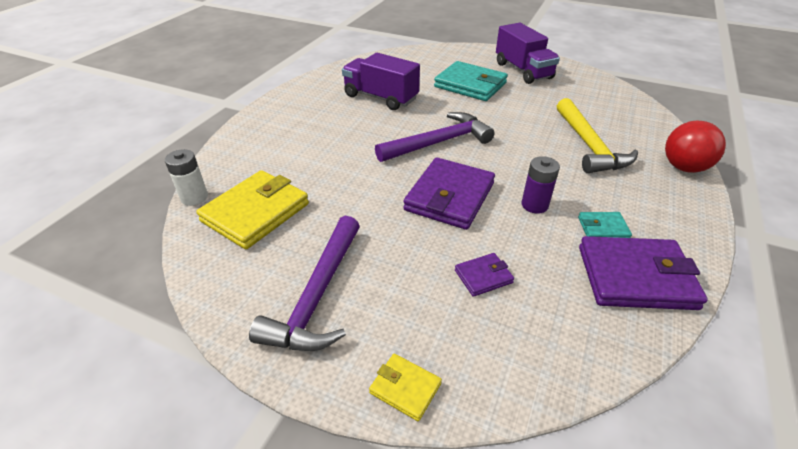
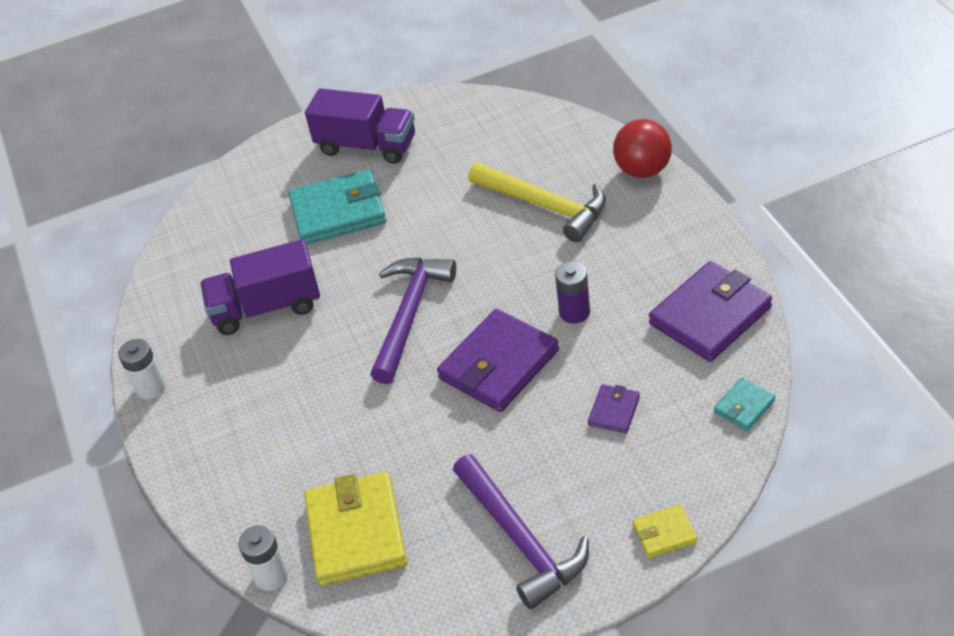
camera: 40 degrees left, 5 degrees up
(290, 93) = (151, 387): none -> white battery
(450, 197) = (499, 365): purple wallet -> purple wallet turned 60 degrees clockwise
(603, 228) = (647, 290): turquoise wallet -> turquoise wallet (744, 406)

